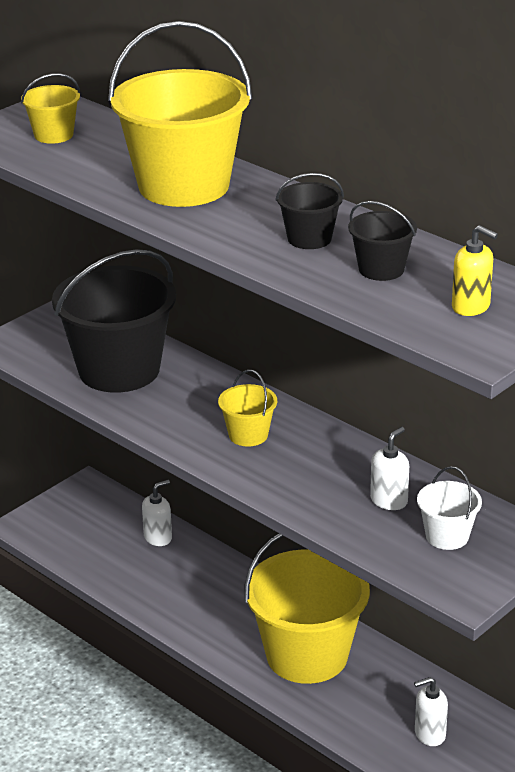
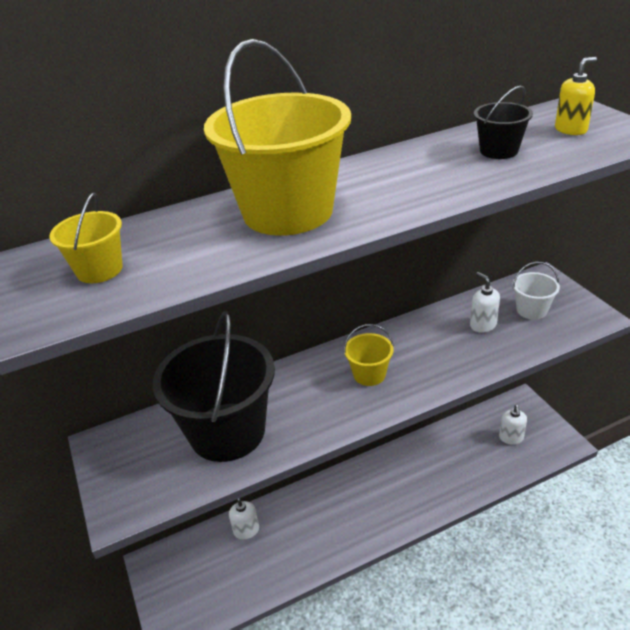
camera: 65 degrees left, 5 degrees up
(307, 655) = (417, 477): yellow bucket -> none
(309, 238) = (431, 170): black bucket -> none

